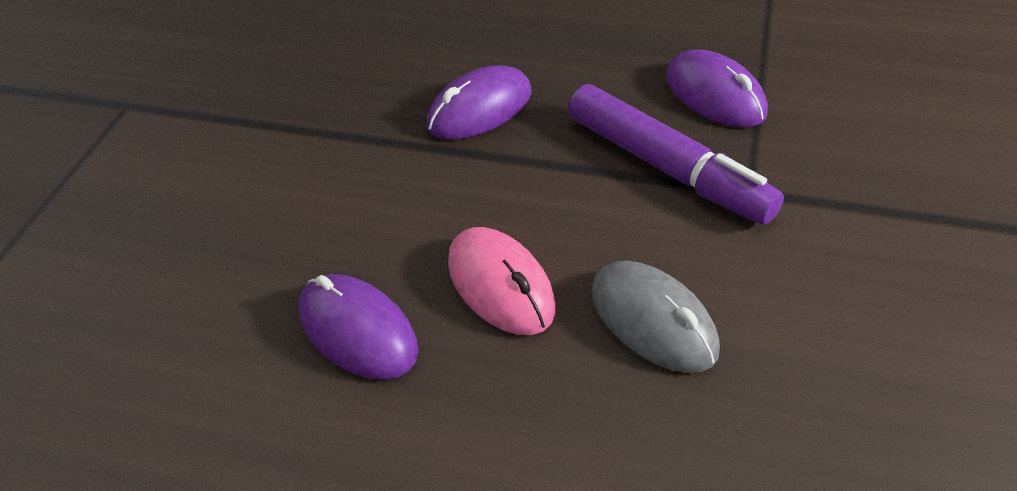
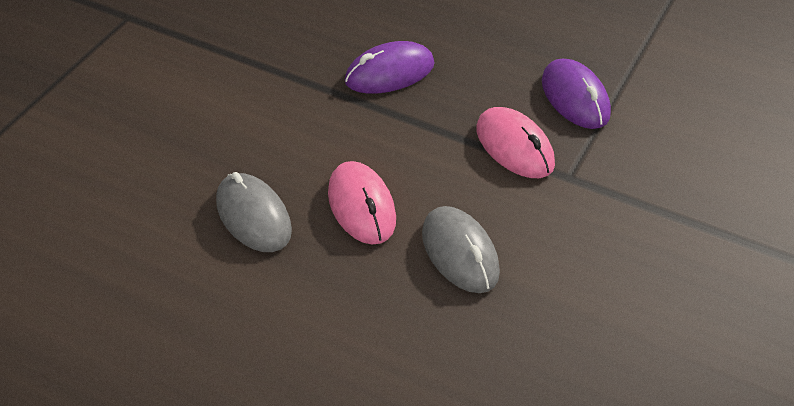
camera: 10 degrees right, 0 degrees up
(358, 331) = (253, 216): purple mouse -> grey mouse
(667, 167) = (514, 147): purple marker -> pink mouse

